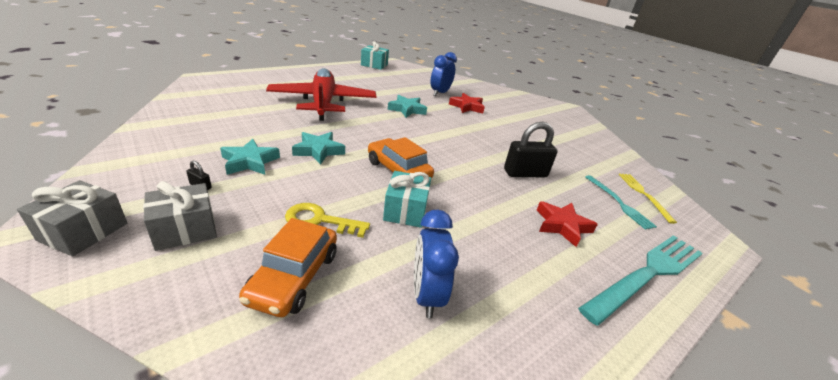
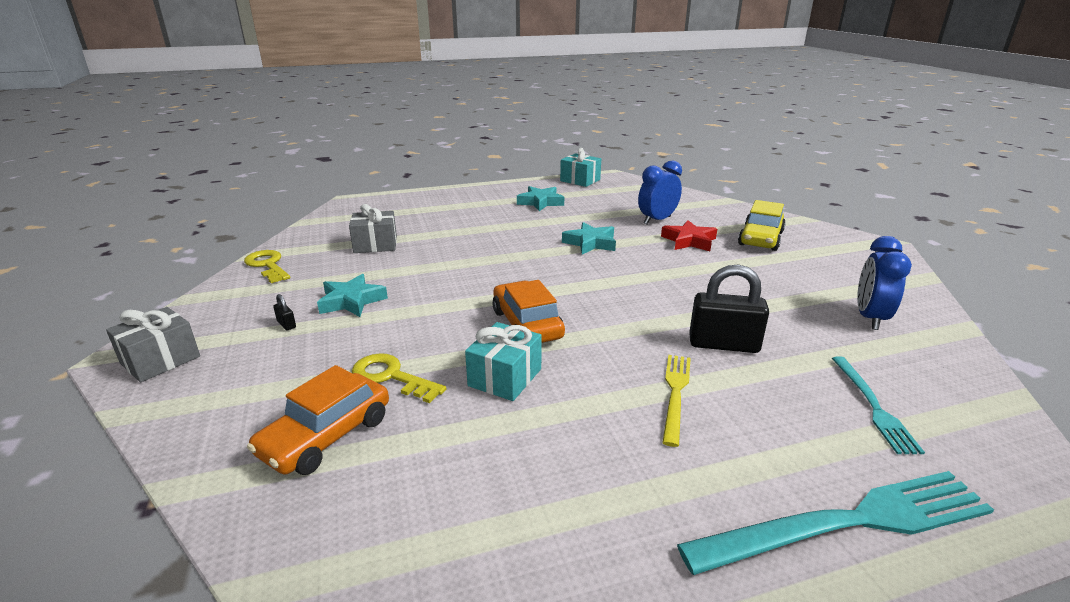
camera: 25 degrees right, 5 degrees down
(150, 135) = (267, 265): none -> yellow key
(185, 230) = (248, 369): grey gift -> grey gift (375, 245)
(318, 150) = (438, 292): turquoise star -> turquoise star (540, 202)
(323, 103) = (479, 232): red plane -> none
(426, 295) = (467, 485): blue clock -> blue clock (870, 318)
(506, 104) = (760, 238): none -> yellow car
(562, 226) = (736, 427): red star -> none
(643, 195) = (937, 398): yellow fork -> yellow fork (675, 393)

